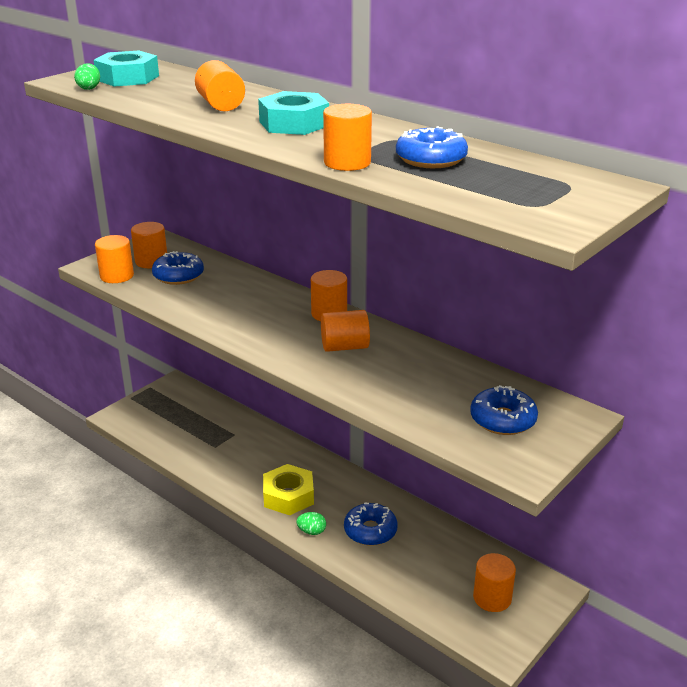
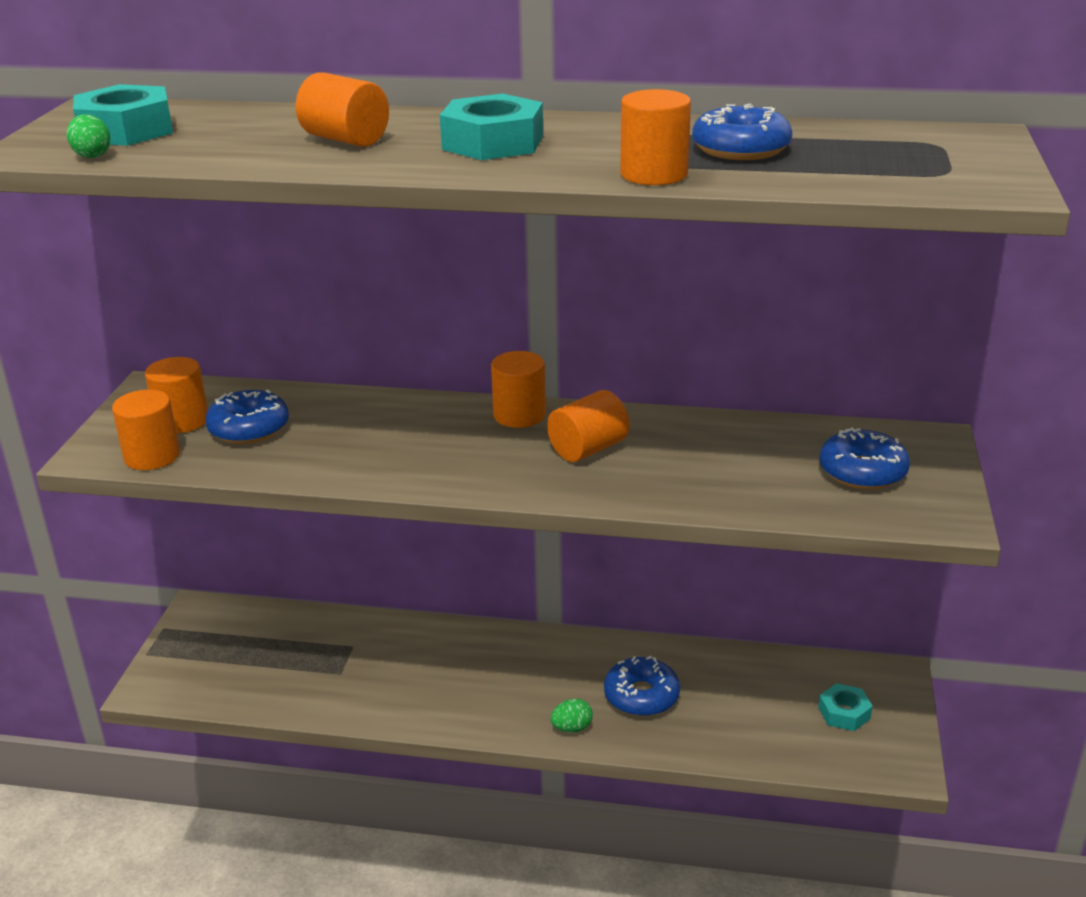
camera: 30 degrees left, 0 degrees up
(288, 496) = (501, 696): yellow nut -> none
(492, 598) = (844, 713): orange cylinder -> turquoise nut

